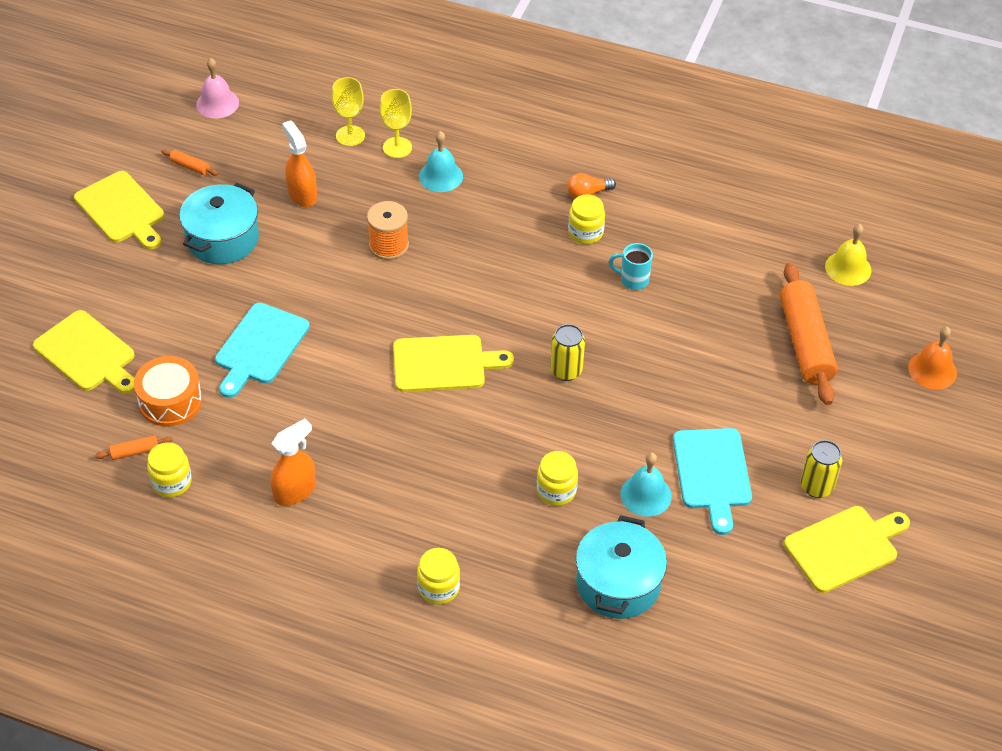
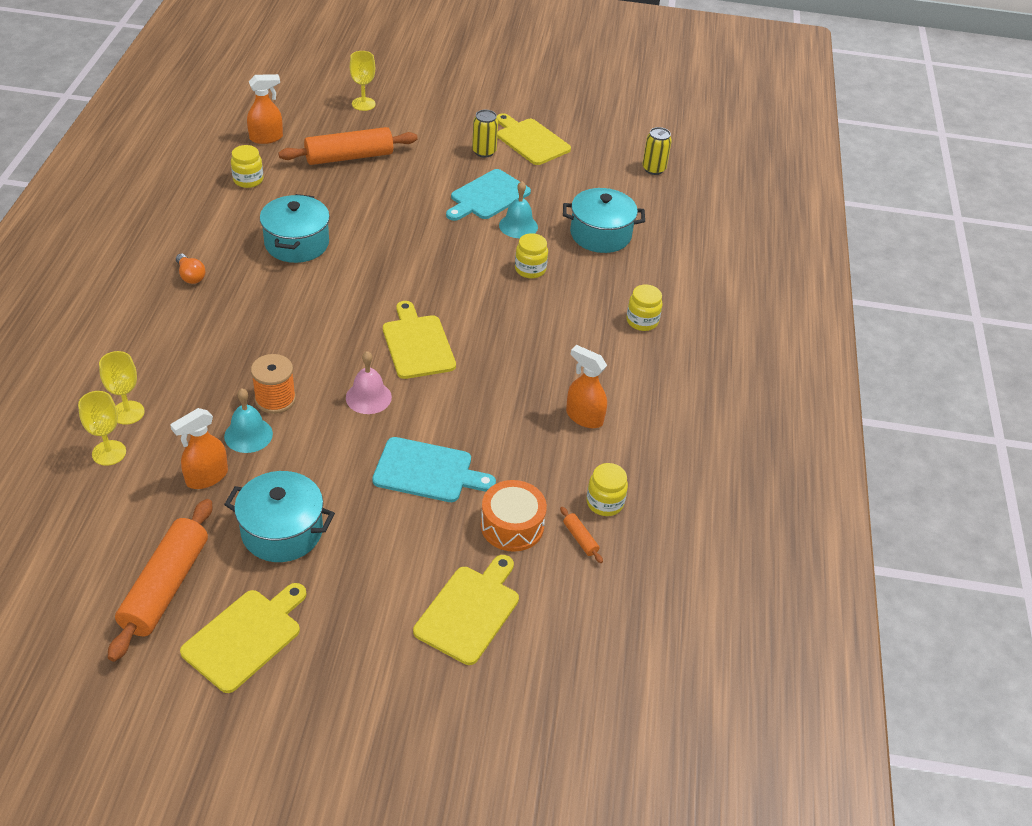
camera: 105 degrees left, 5 degrees down
(190, 167) = (166, 587): orange rolling pin -> orange rolling pin, size x2.47
(217, 103) = (48, 585): pink bell -> pink bell (368, 397)
(441, 176) = (171, 375): turquoise bell -> turquoise bell (248, 435)
(566, 371) = (407, 273): yellow can -> yellow can (653, 169)
(585, 233) = (242, 274): yellow jar -> yellow jar (248, 180)
(633, 280) = (297, 243): turquoise mug -> turquoise pot
(712, 473) = (488, 196): turquoise cutting board -> turquoise cutting board turned 150 degrees clockwise
(848, 268) = (266, 138): yellow bell -> orange spray bottle
(932, 370) = (363, 104): orange bell -> yellow goblet

